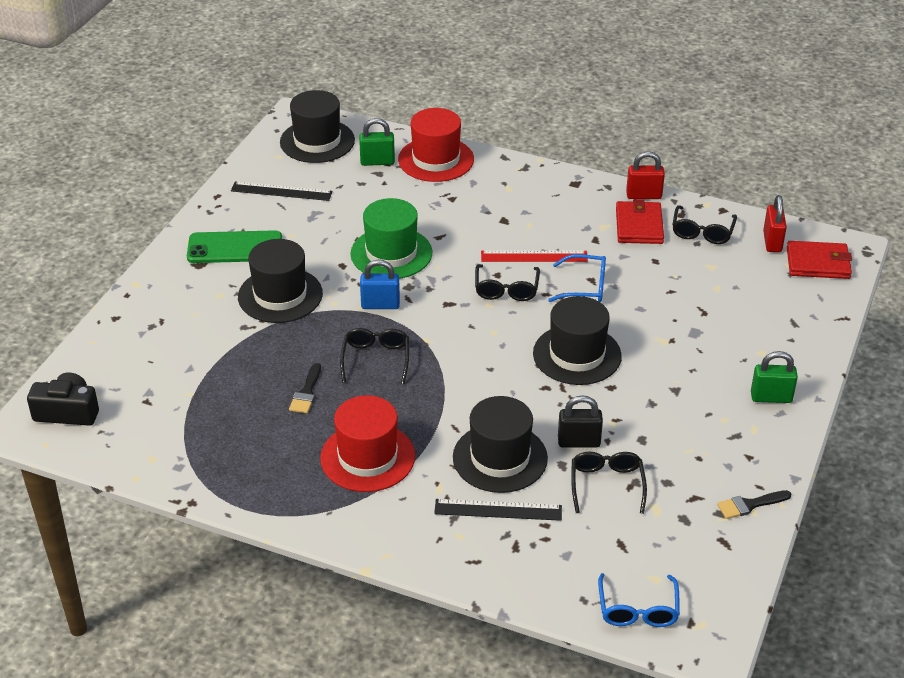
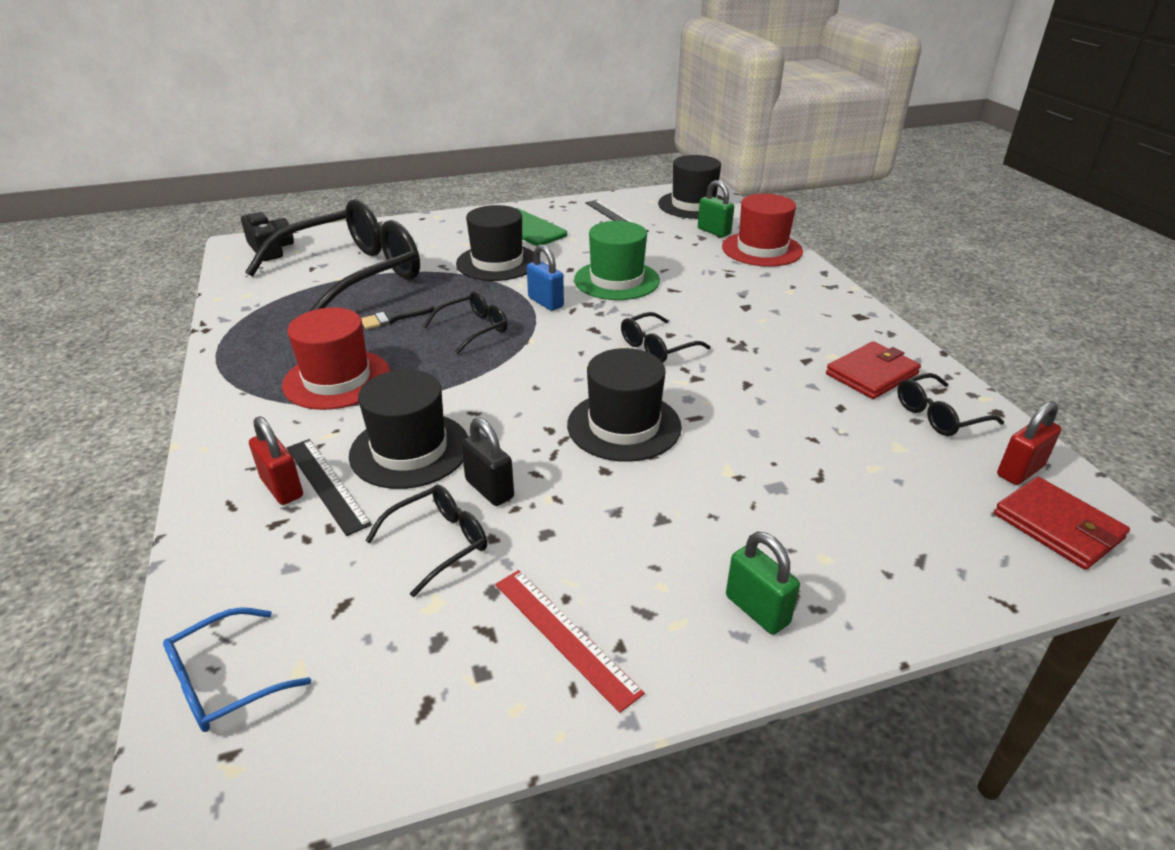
camera: 50 degrees right, 5 degrees down
(197, 383) = (353, 276): none -> black glasses
(534, 256) = (725, 340): red ruler -> red ruler (564, 636)
(585, 287) = (730, 385): blue glasses -> none
(643, 195) = (918, 356): red padlock -> red padlock (282, 488)
(749, 505) = (525, 697): black brush -> none

